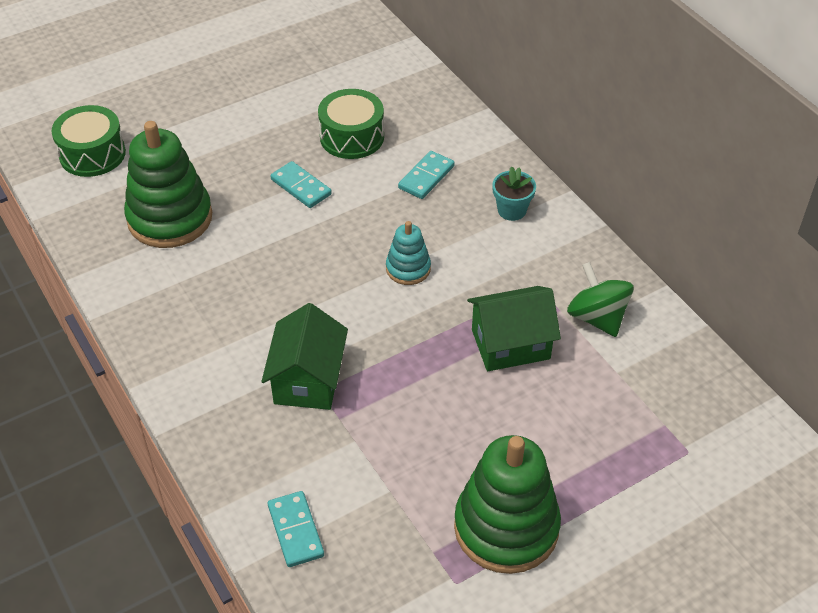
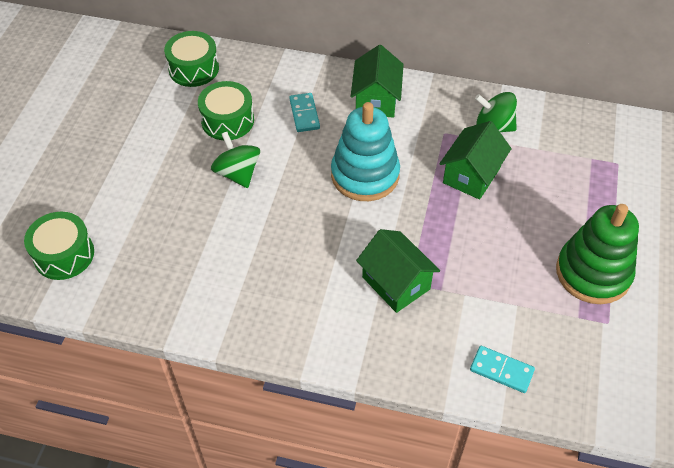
camera: 45 degrees left, 5 degrees up
(170, 218) = (179, 255): green stacking toy -> none
(301, 187) = (237, 173): turquoise domino -> green spinning top
(382, 74) = (194, 69): none -> green drum
(408, 268) = (365, 175): turquoise stacking toy -> turquoise stacking toy, size x1.96
(512, 210) = (376, 100): turquoise flower pot -> green house

